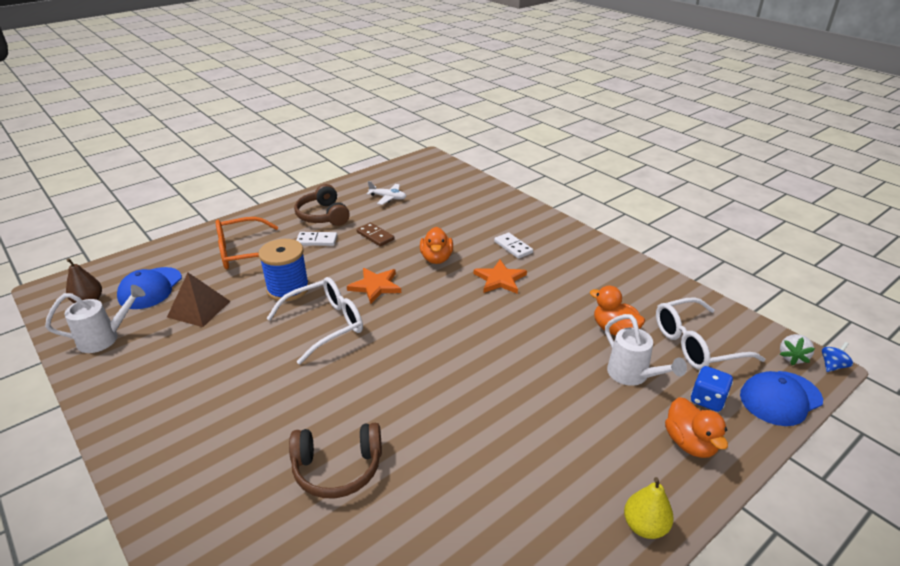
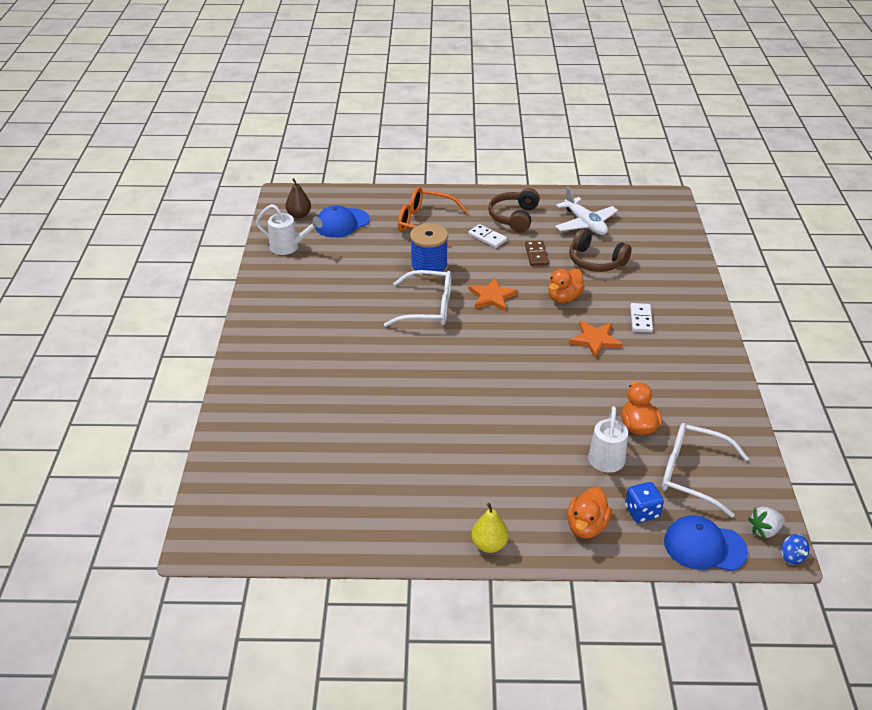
camera: 40 degrees right, 5 degrees up
(199, 309) = (359, 254): brown pyramid -> none
(338, 468) = (347, 402): brown headphones -> brown headphones (596, 261)
(388, 198) = (585, 224): white plane -> white plane, size x1.58
(832, 366) = (792, 557): blue spinning top -> blue spinning top turned 75 degrees clockwise

